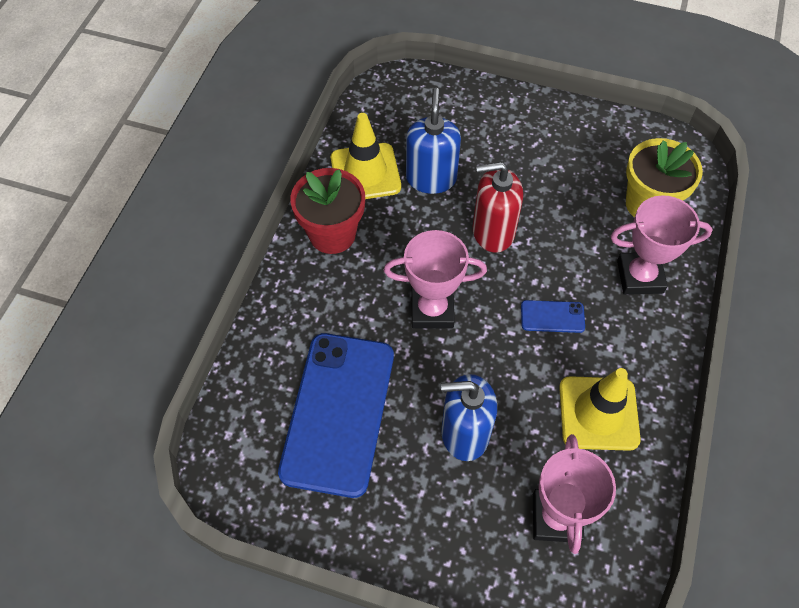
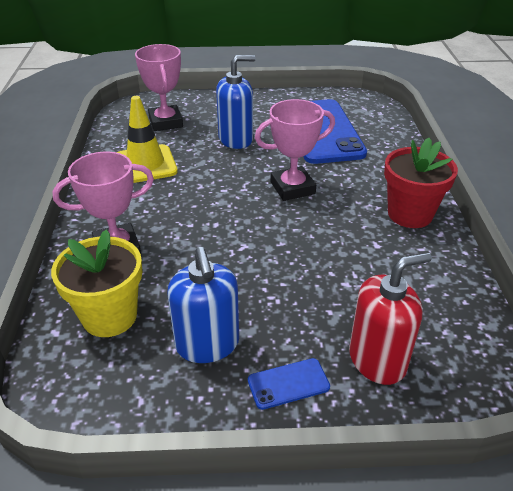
camera: 160 degrees right, 20 degrees down
(365, 172) = (424, 268): yellow traffic cone -> none
(431, 178) = (356, 280): blue soap dispenser -> blue soap dispenser (207, 344)
(492, 232) = (269, 250): red soap dispenser -> red soap dispenser (377, 360)
(552, 317) = (193, 205): blue phone -> blue phone (288, 383)

